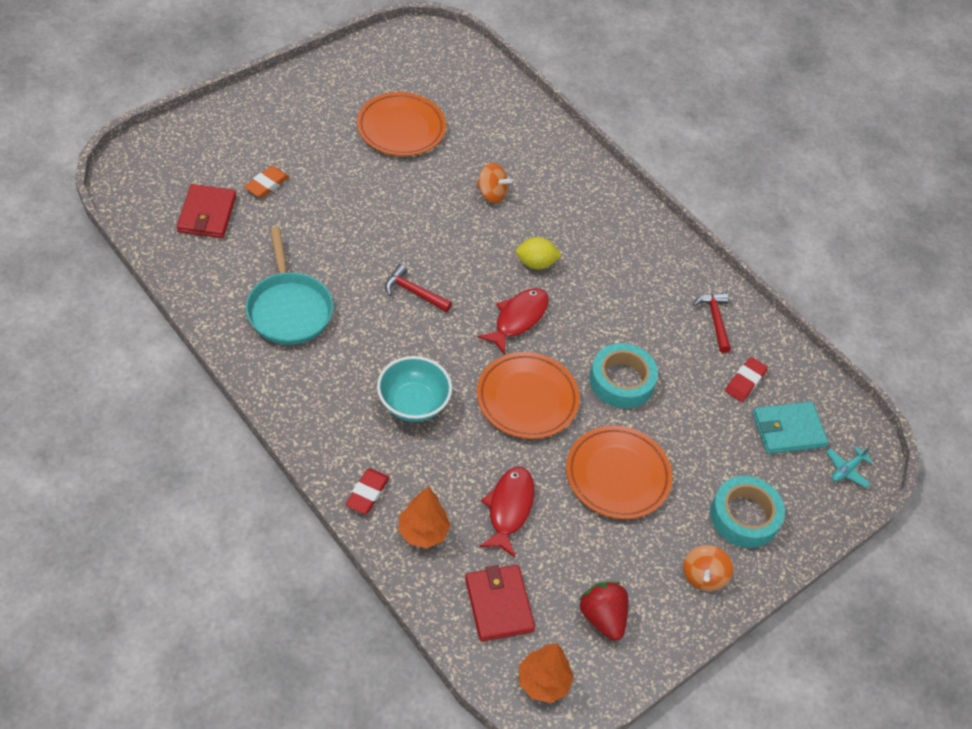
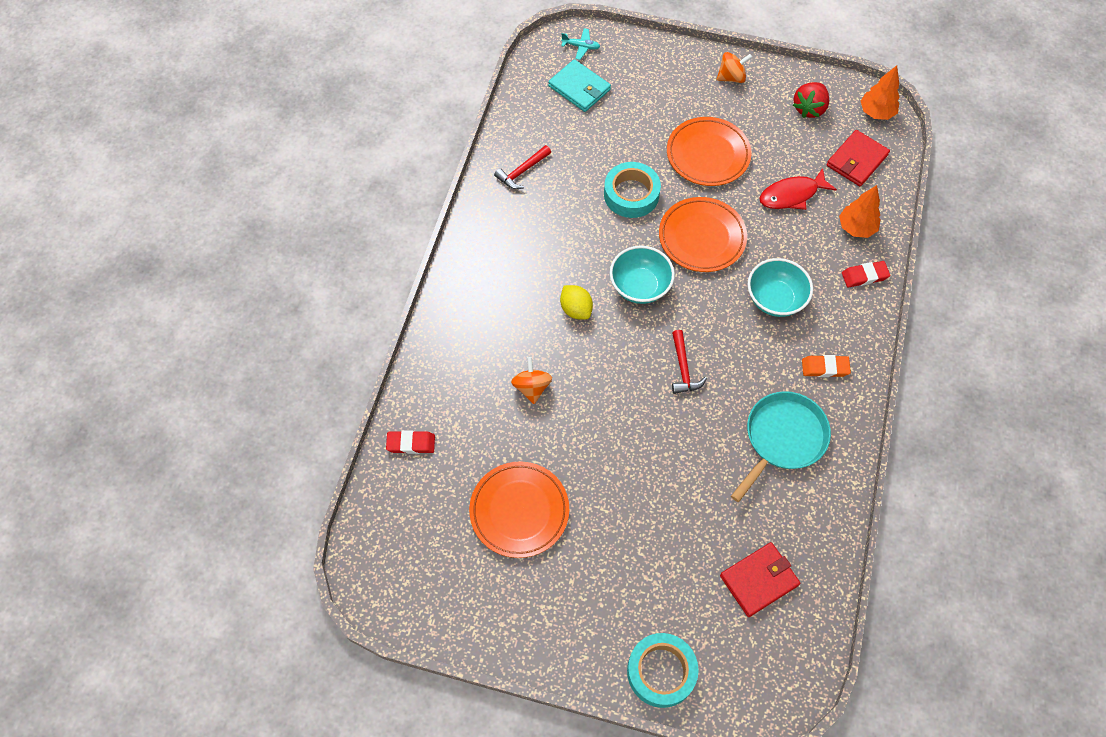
camera: 120 degrees left, 10 degrees up
(266, 184) = (684, 563): orange eraser -> orange eraser (825, 368)
(518, 319) = (640, 286): red fish -> turquoise bowl
(744, 516) = (669, 78): turquoise tape -> turquoise tape (661, 671)
(745, 381) = (561, 128): red eraser -> red eraser (411, 443)

